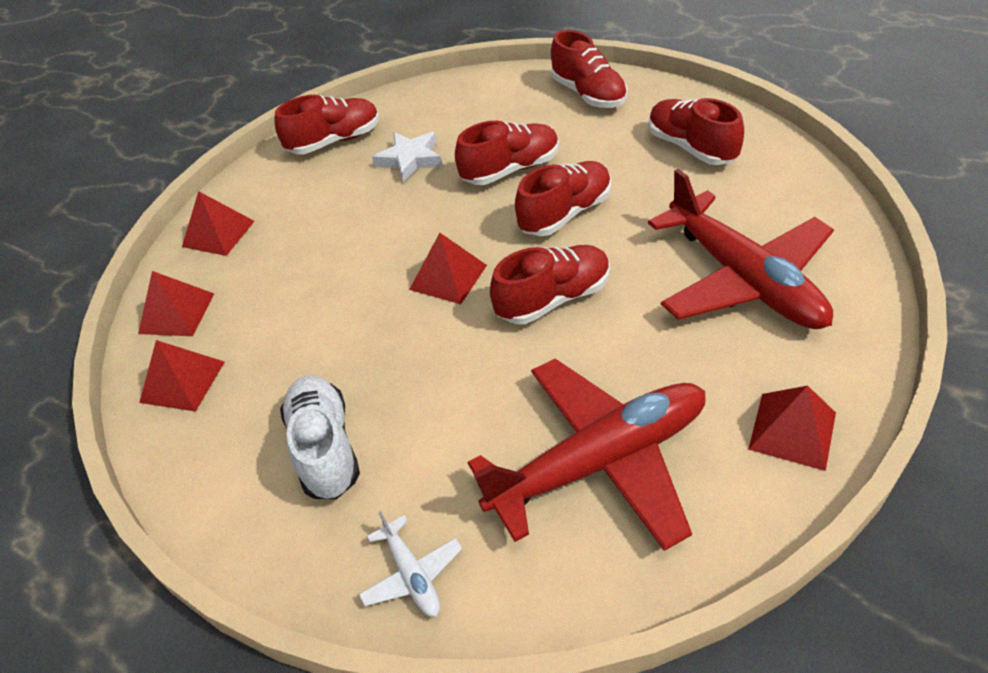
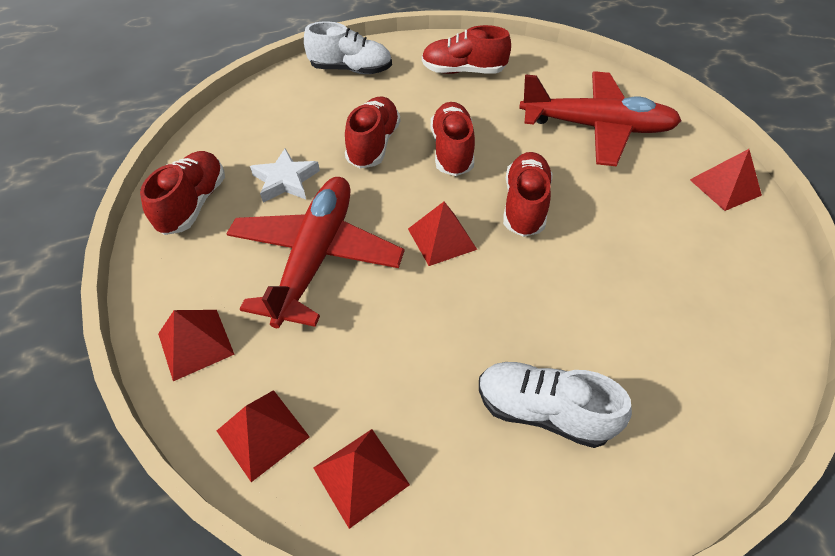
camera: 55 degrees left, 5 degrees up
(412, 575) = (706, 427): white plane -> none
(588, 94) = (351, 70): red shoe -> white shoe
(600, 461) = (683, 273): red plane -> red plane (316, 256)

